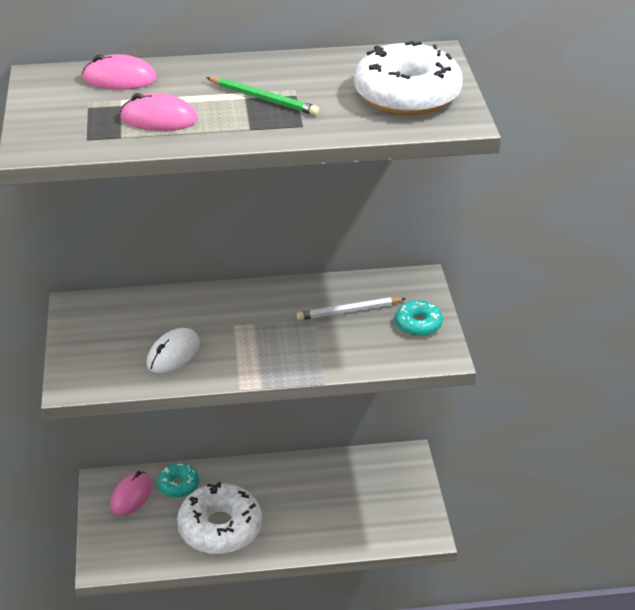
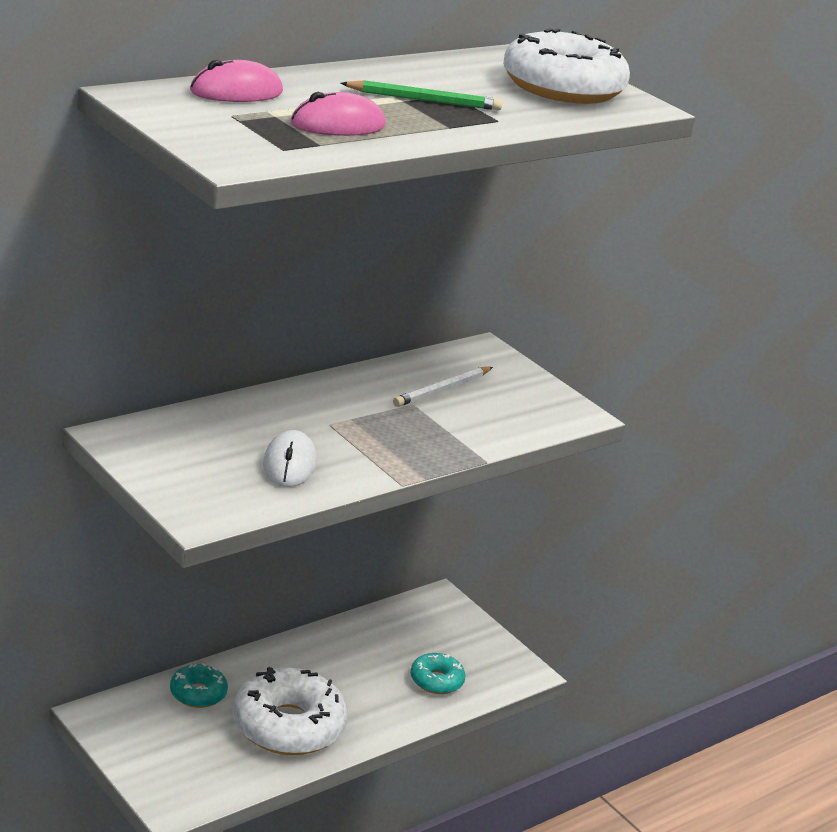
camera: 35 degrees left, 10 degrees down
(131, 496) = (147, 720): pink mouse -> none
(418, 324) = (526, 390): turquoise donut -> turquoise donut (436, 681)

